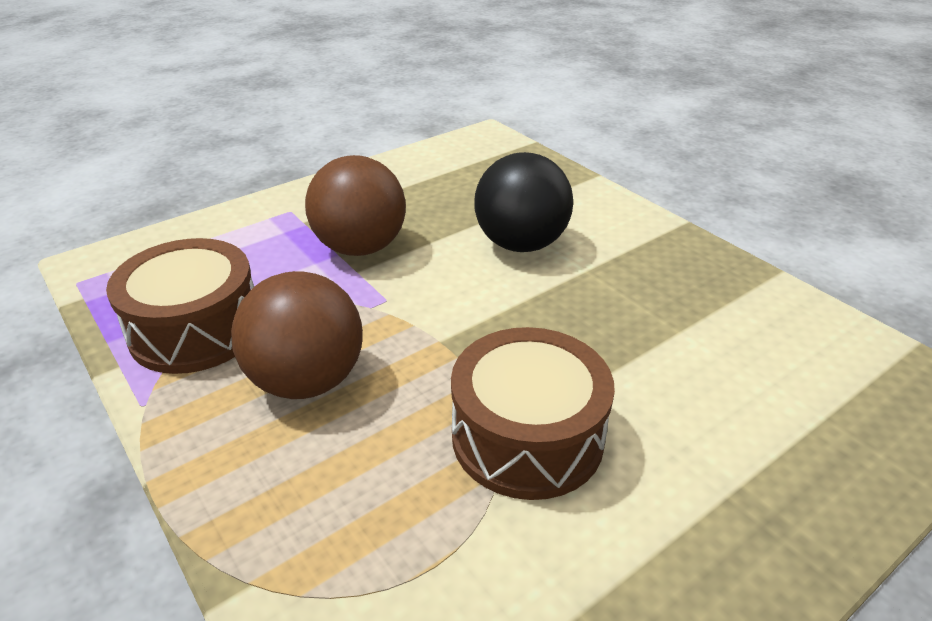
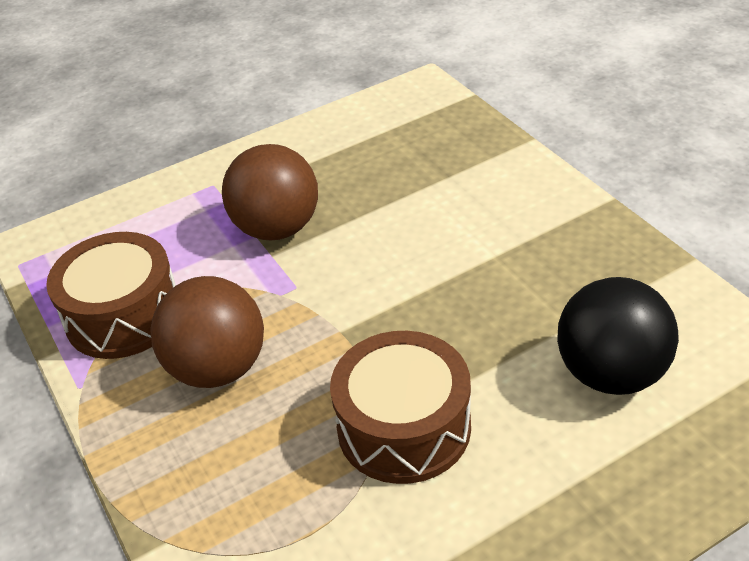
camera: 10 degrees right, 5 degrees up
(521, 244) = (434, 225): black ball -> black ball (611, 374)

